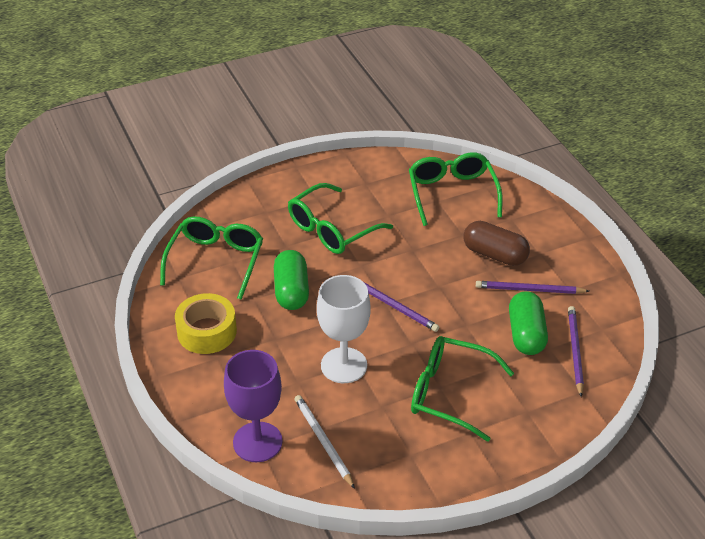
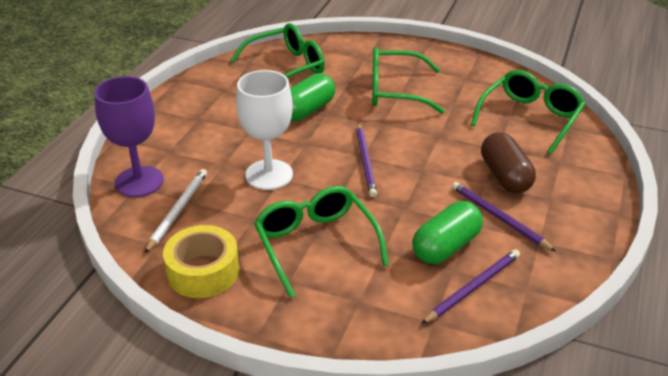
camera: 45 degrees right, 5 degrees down
(207, 331) = (216, 101): yellow tape -> yellow tape (203, 271)

